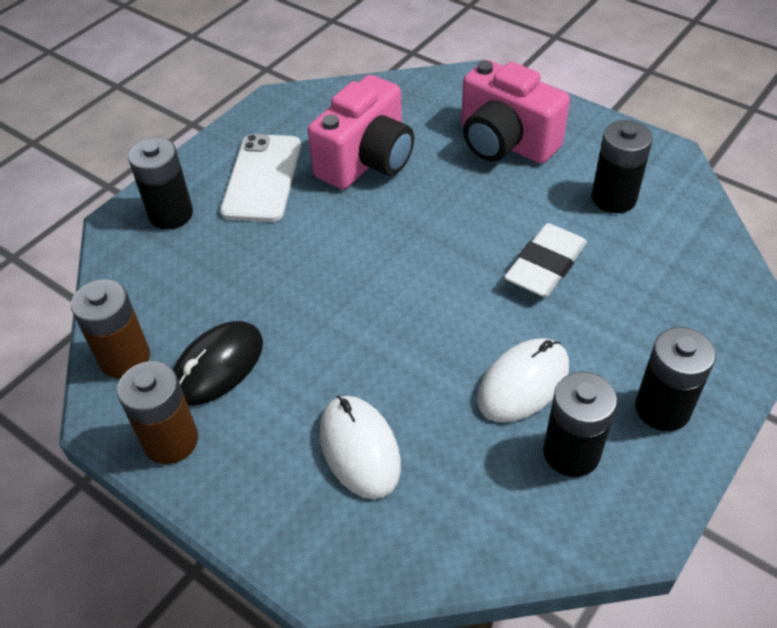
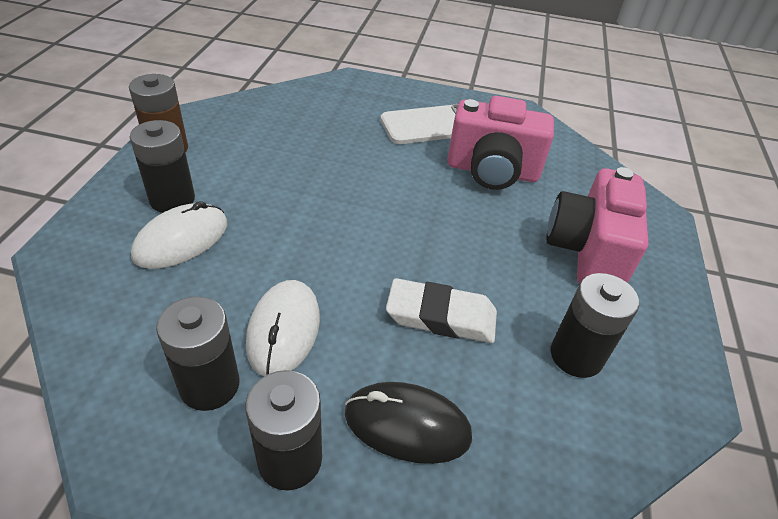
camera: 60 degrees right, 5 degrees down
(124, 358) = (232, 112): brown battery -> none
(171, 214) = (369, 96): black battery -> black battery (172, 199)
(217, 366) = (239, 151): black mouse -> black mouse (407, 425)
(523, 383) = (283, 330): white mouse -> white mouse turned 75 degrees clockwise

